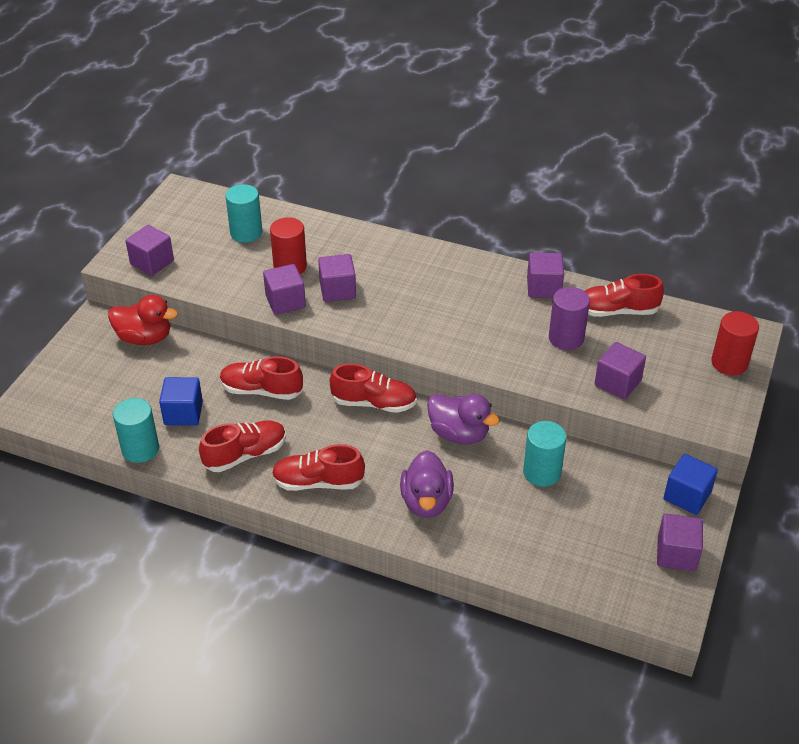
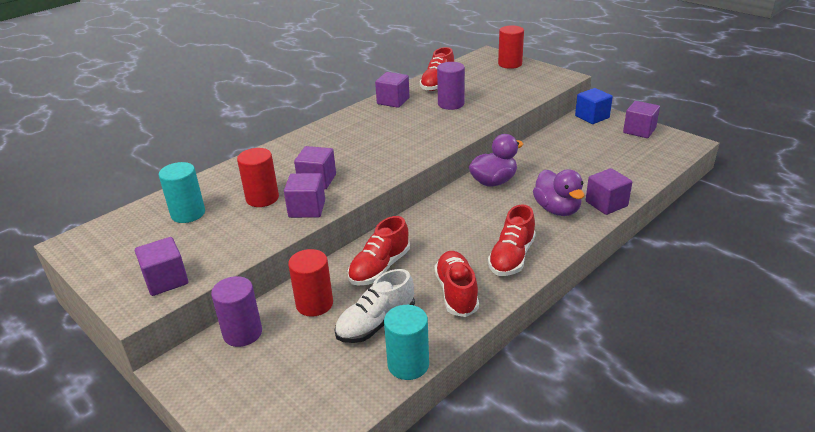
camera: 65 degrees left, 10 degrees down
(145, 338) = (242, 333): red duck -> purple cylinder
(183, 413) = (376, 324): blue cube -> white shoe
(195, 366) = (314, 304): none -> red cylinder
(374, 403) = (436, 212): red shoe -> none
(426, 502) = (557, 209): purple duck -> purple duck turned 45 degrees clockwise
(542, 472) = (549, 158): turquoise cylinder -> none
(617, 383) = (506, 97): purple cube -> purple cube (606, 204)

